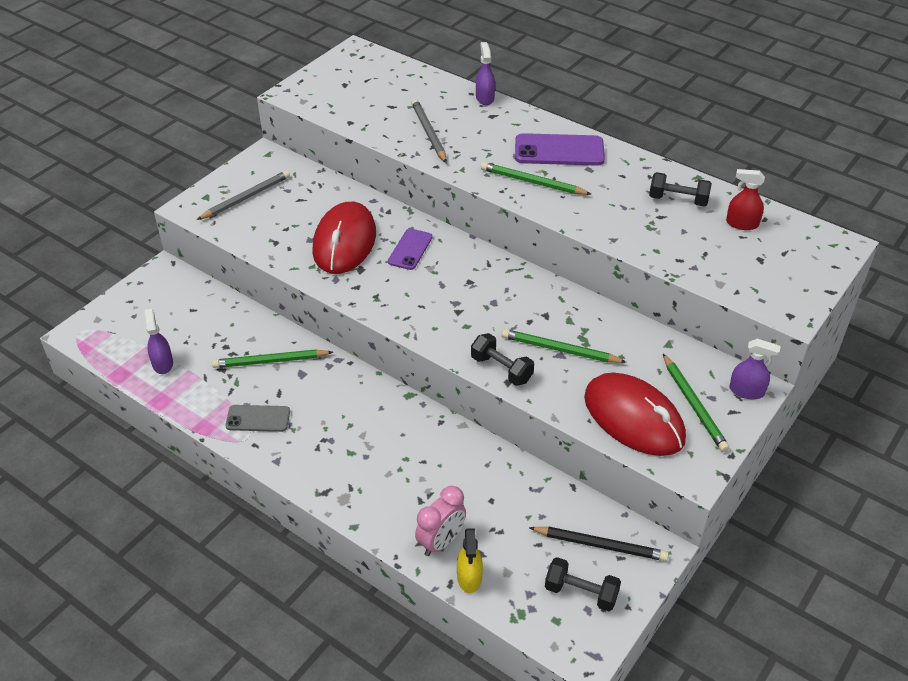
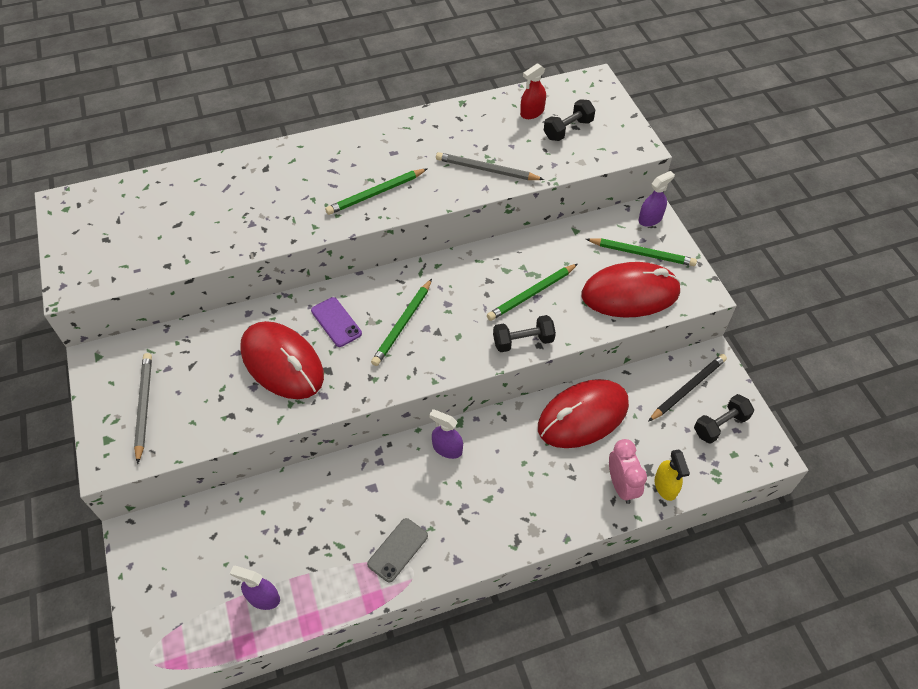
camera: 55 degrees left, 10 degrees up
(270, 361) = (337, 504): green pencil -> green pencil (402, 324)
(429, 133) = (243, 220): grey pencil -> grey pencil (487, 170)
(469, 577) = (665, 486): yellow spray bottle -> yellow spray bottle turned 45 degrees clockwise
(485, 98) = (237, 159): purple spray bottle -> purple spray bottle (447, 448)
(492, 477) = (583, 416): none -> red mouse
(559, 151) = (354, 156): purple phone -> none
(678, 200) = (476, 127): black dumbbell -> black dumbbell (568, 129)

